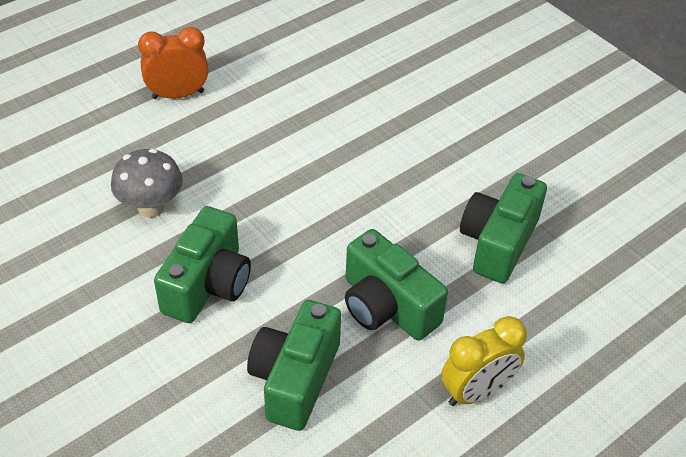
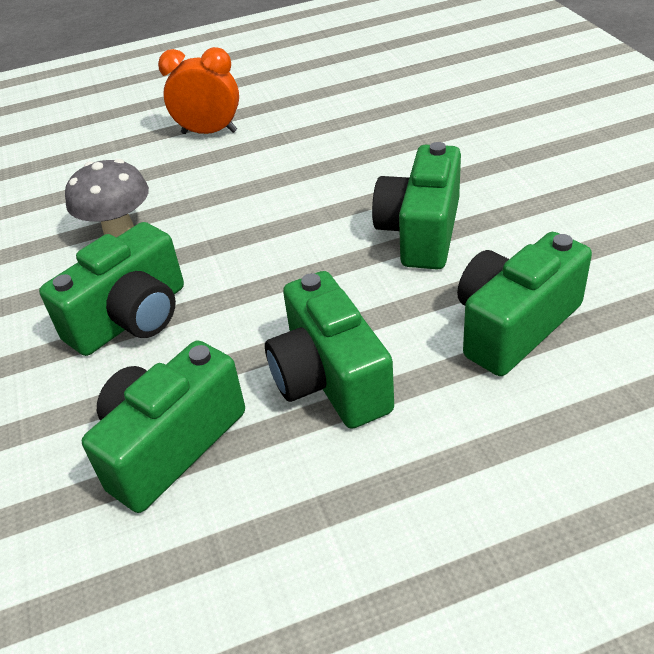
camera: 25 degrees right, 5 degrees down
(403, 173) = (421, 232): none -> green camera
(476, 391) = (404, 515): yellow clock -> none

